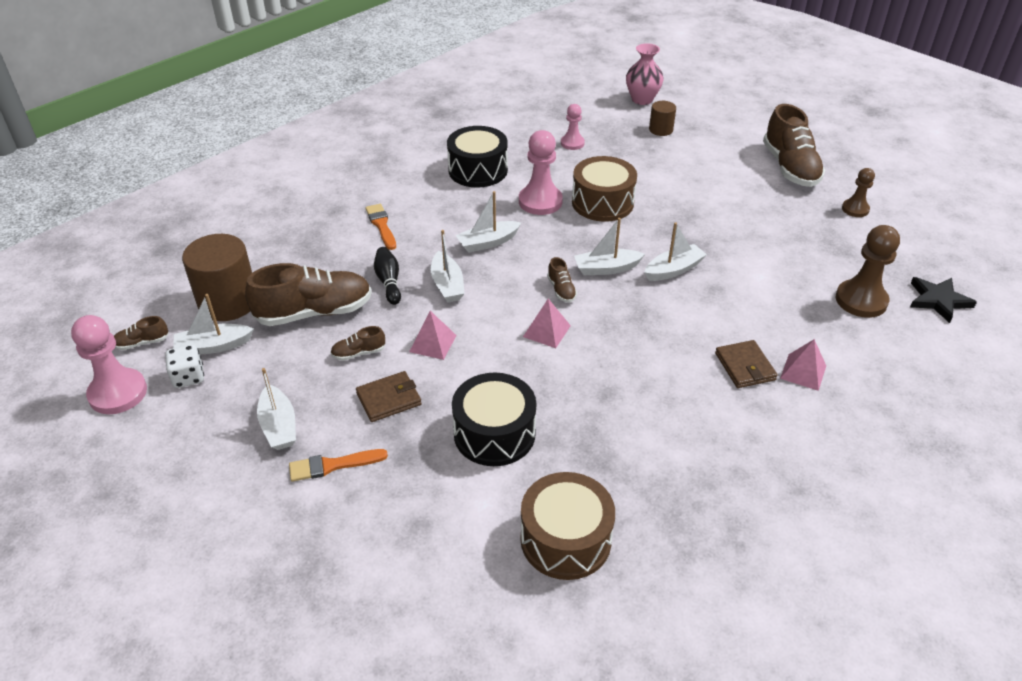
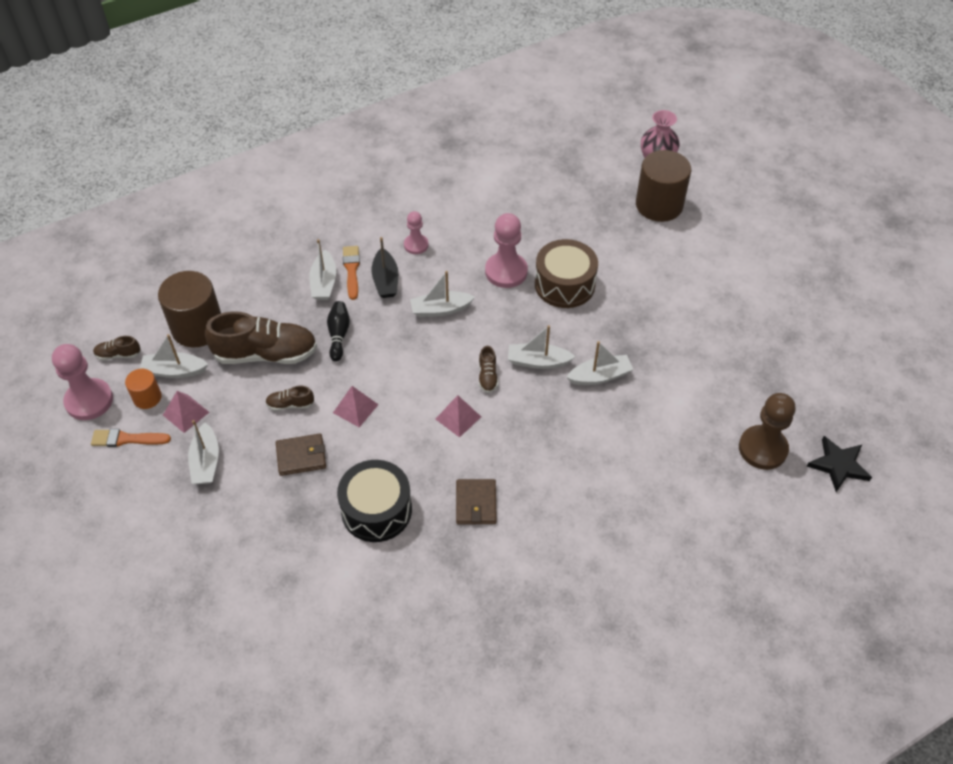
camera: 15 degrees right, 10 degrees up
(188, 377) = (147, 397): white dice -> orange cylinder
(333, 465) = (238, 509): orange brush -> orange brush (127, 439)
(420, 228) = (385, 280): none -> black boat
(447, 285) = (388, 349): white boat -> white boat (324, 282)
(478, 170) = (461, 222): black drum -> none
(565, 539) = (398, 621): brown drum -> none
(572, 143) = (564, 206): pink pawn -> pink pawn (416, 245)
(661, 130) = (659, 205): brown cylinder -> brown cylinder, size x1.94
(745, 366) = (619, 494): brown wallet -> brown wallet (476, 503)
(790, 167) = (769, 278): brown shoe -> none
(803, 372) = (670, 512): pink pyramid -> pink pyramid (186, 413)
(855, 209) = (811, 342): brown pawn -> none

